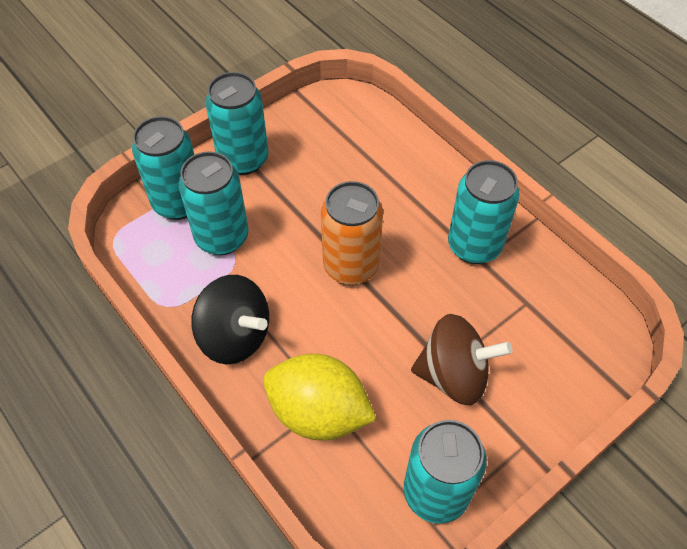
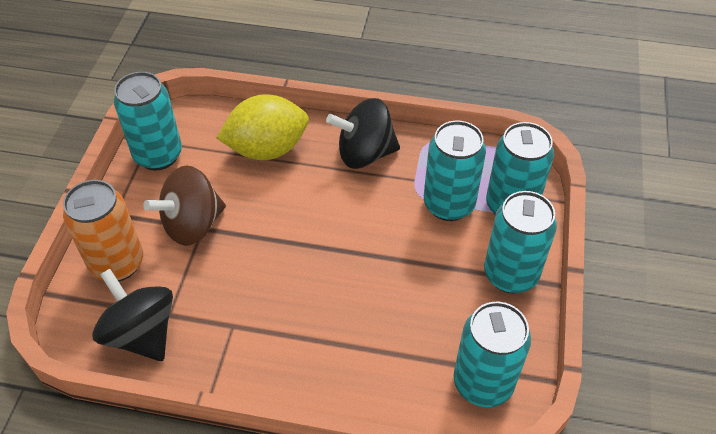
camera: 140 degrees right, 5 degrees down
(351, 266) = (332, 249): orange can -> orange can (117, 263)
(474, 246) = (246, 334): turquoise can -> turquoise can (483, 383)
(559, 301) = (141, 333): none -> black spinning top

